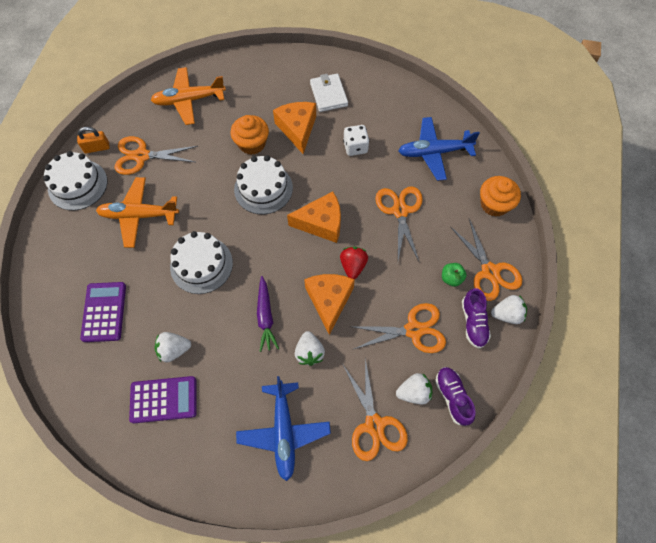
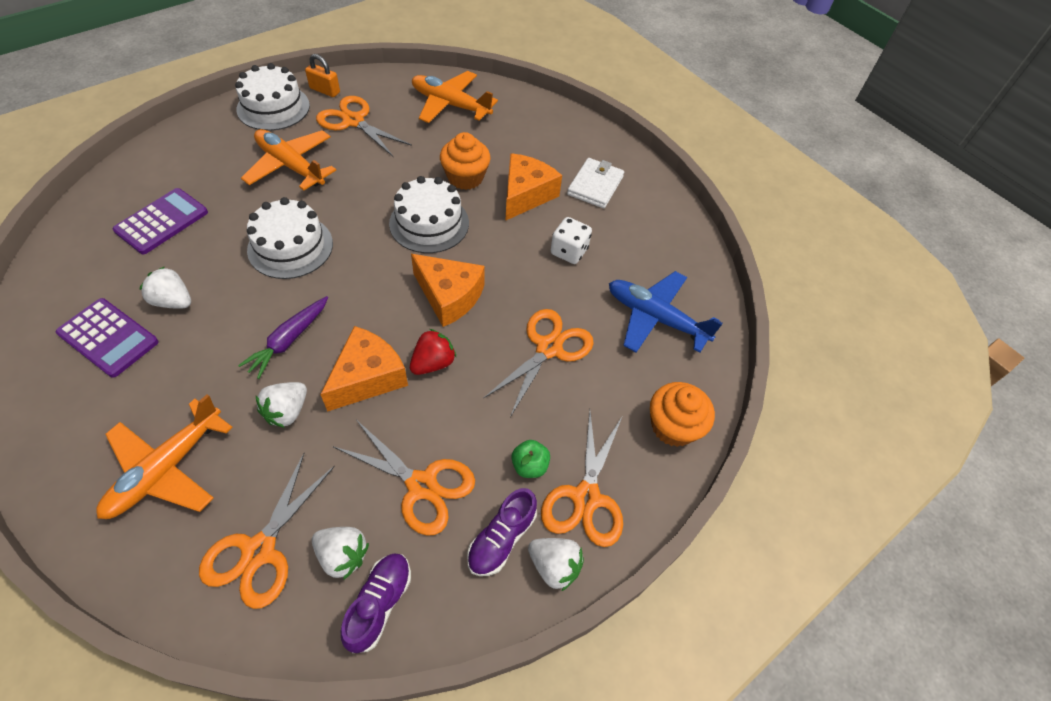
camera: 35 degrees right, 10 degrees down
(284, 432) = (166, 469): blue plane -> orange plane

